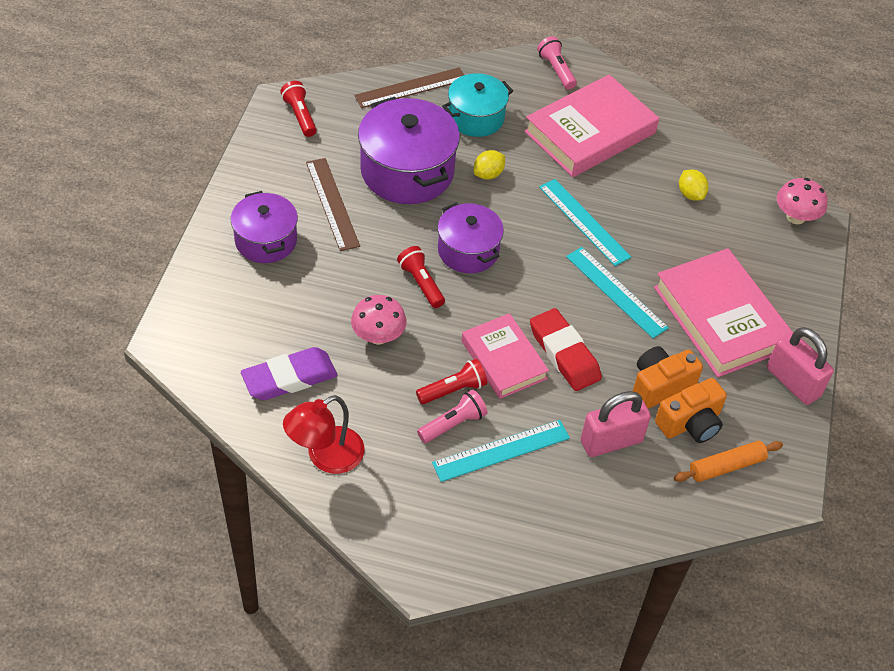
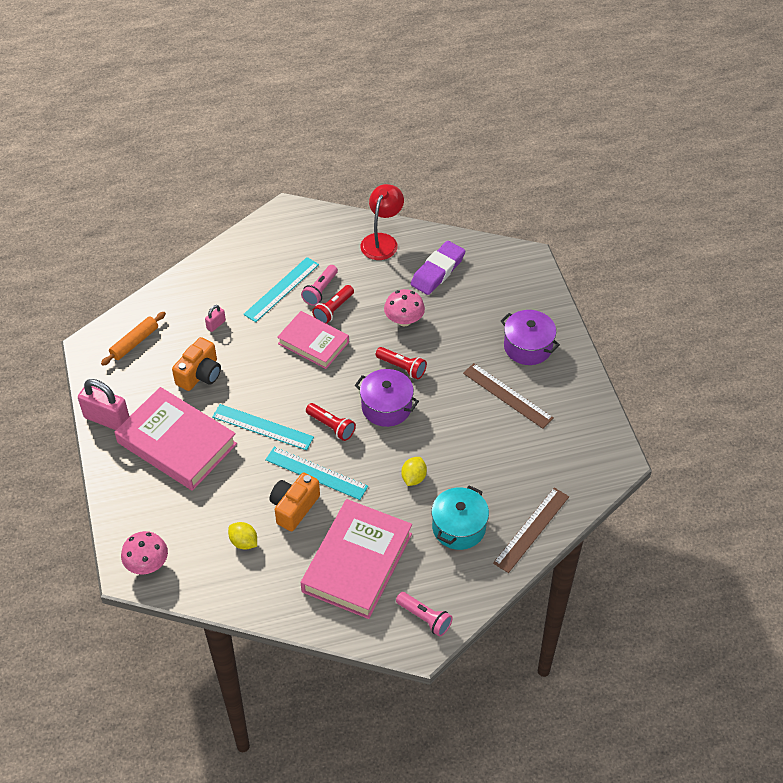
camera: 155 degrees right, 0 degrees up
(300, 116) = (592, 456): red flashlight -> red flashlight (331, 426)
(407, 171) = (475, 449): purple pot -> none
(564, 354) = (276, 365): red eraser -> none
(611, 441) = (216, 324): pink padlock -> pink padlock, size x0.47
(690, 423) = (169, 359): orange camera -> orange camera (294, 507)

